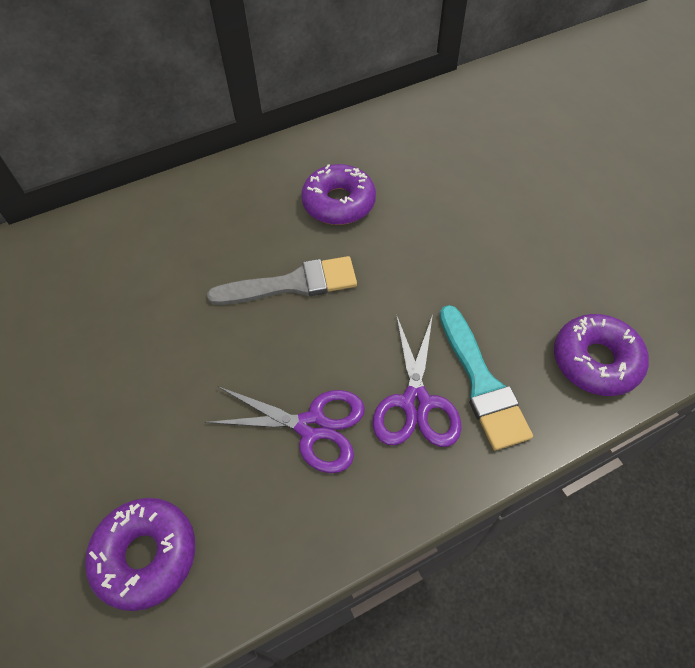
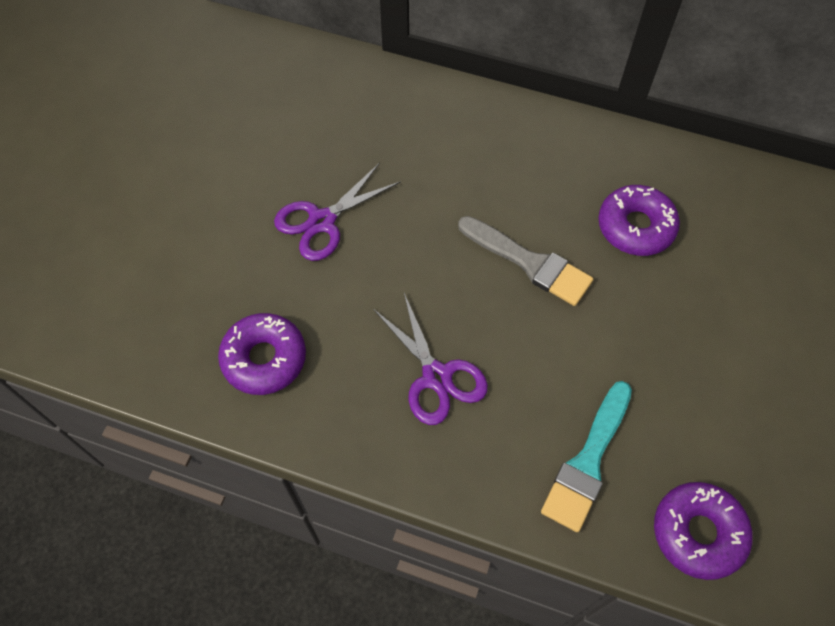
camera: 45 degrees right, 5 degrees up
(416, 402) = (523, 429): purple scissors -> purple scissors (322, 221)

